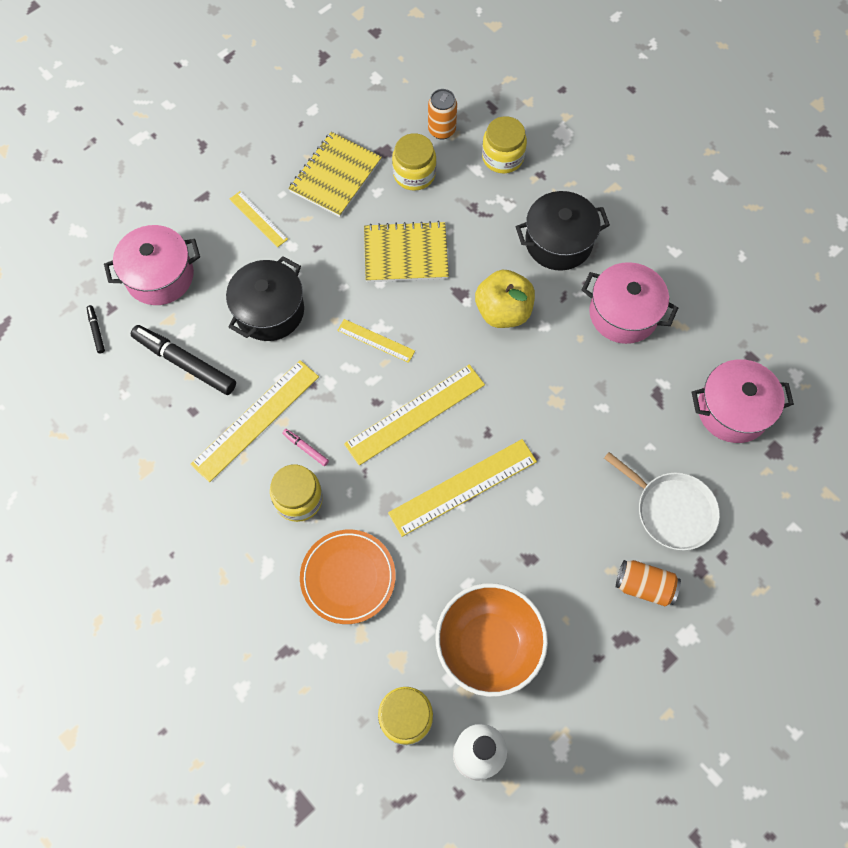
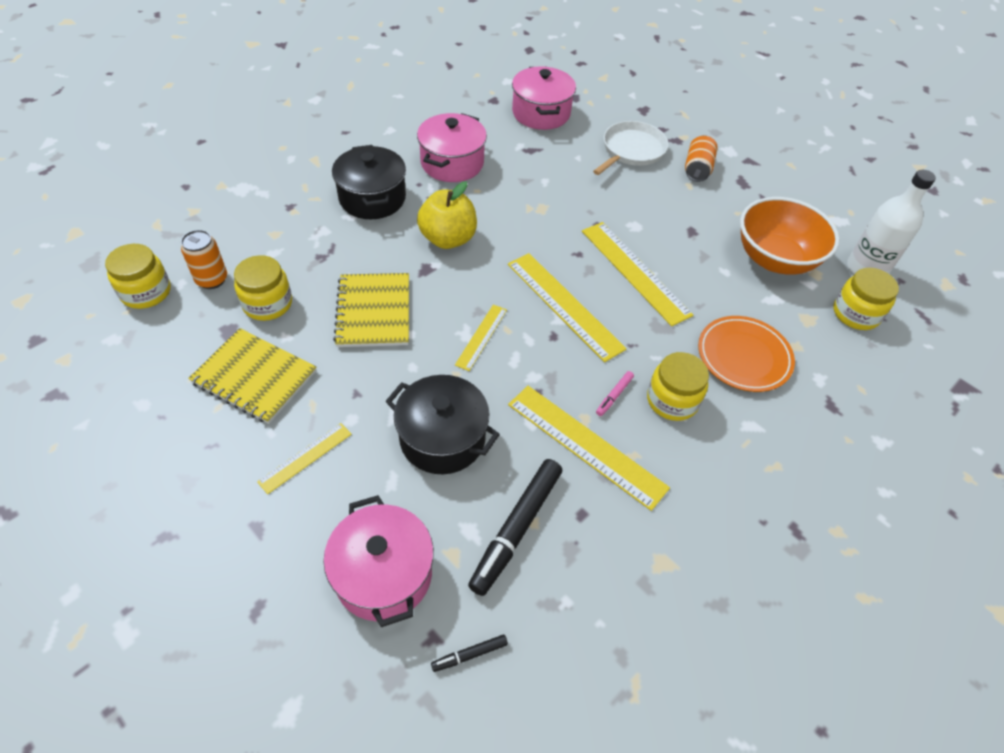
camera: 95 degrees left, 15 degrees down
(502, 157) = (261, 232): yellow jar -> yellow jar (146, 292)

